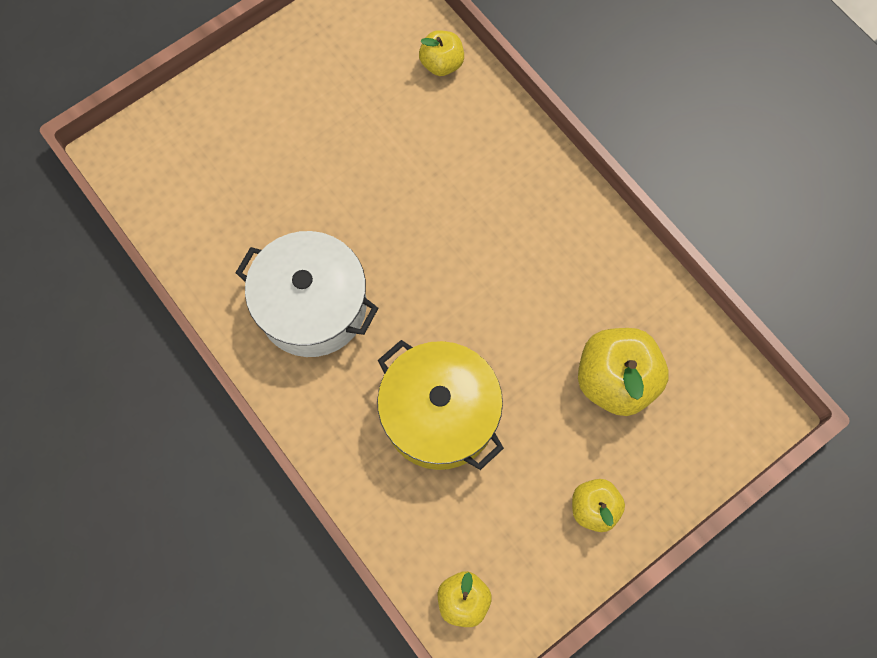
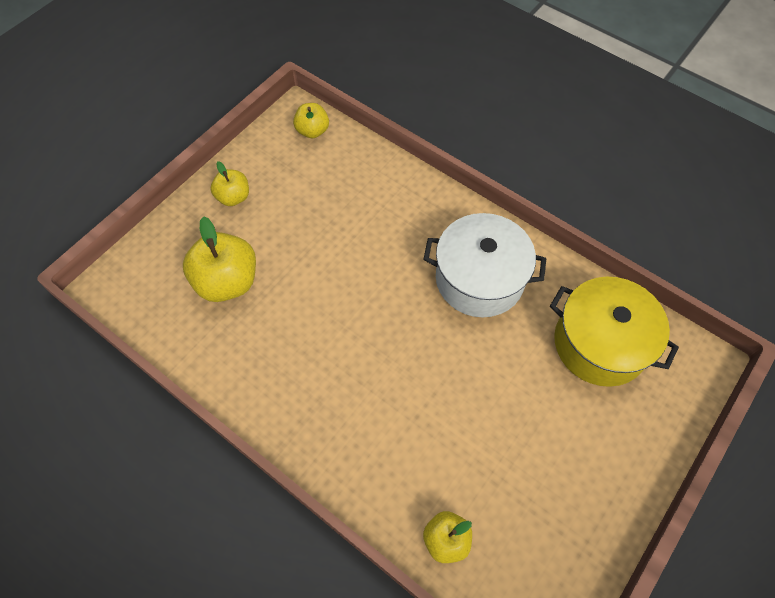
camera: 165 degrees right, 10 degrees down
(439, 414) = (357, 228): yellow pot -> yellow pot (600, 343)

